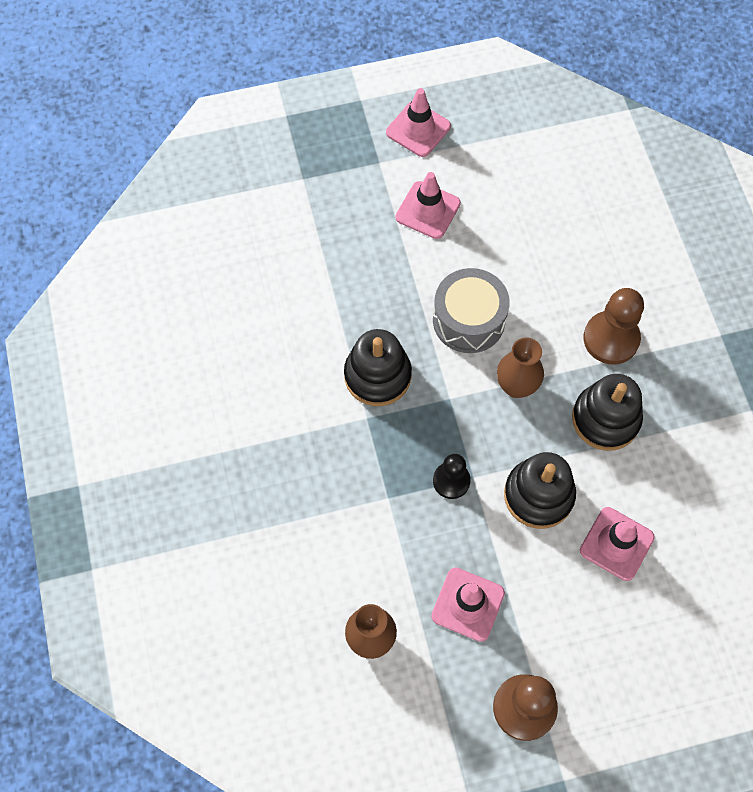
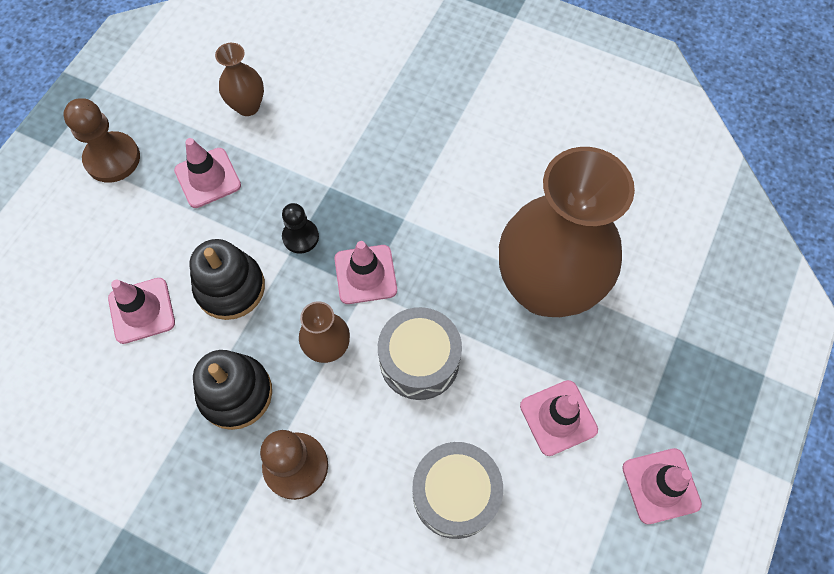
camera: 130 degrees right, 0 degrees up
(338, 280) = (545, 288): none -> brown vase
(377, 376) = (432, 252): black stacking toy -> none
(438, 407) = (365, 274): none -> pink traffic cone
(534, 234) = (455, 494): none -> grey drum

